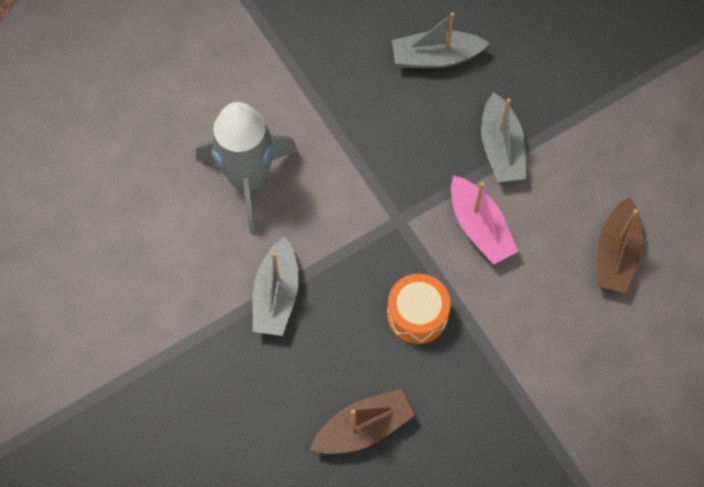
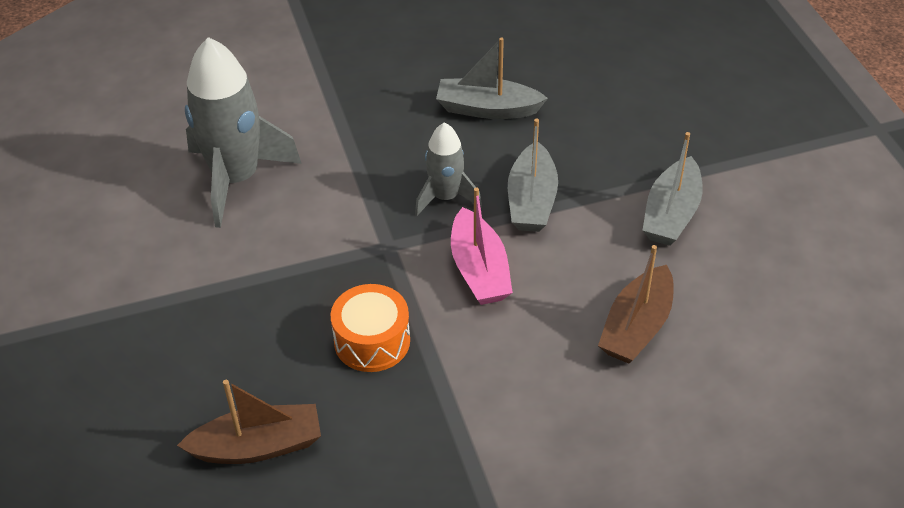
camera: 15 degrees right, 20 degrees down
(276, 295) = (216, 290): grey boat -> grey boat (671, 214)
(430, 160) = (445, 197): none -> grey rocket

